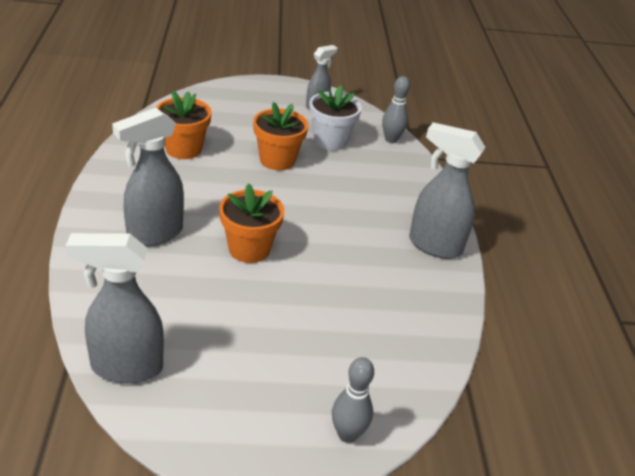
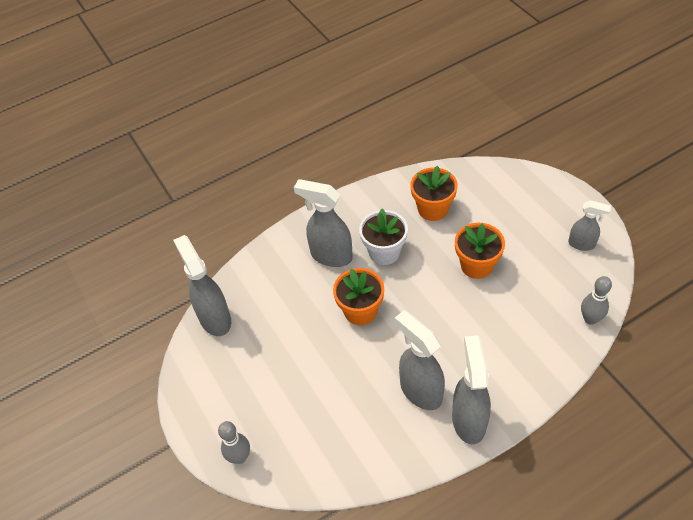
camera: 70 degrees right, 15 degrees up
(330, 141) = (539, 281): white flower pot -> white flower pot (384, 252)
(379, 258) = (420, 391): none -> grey spray bottle

